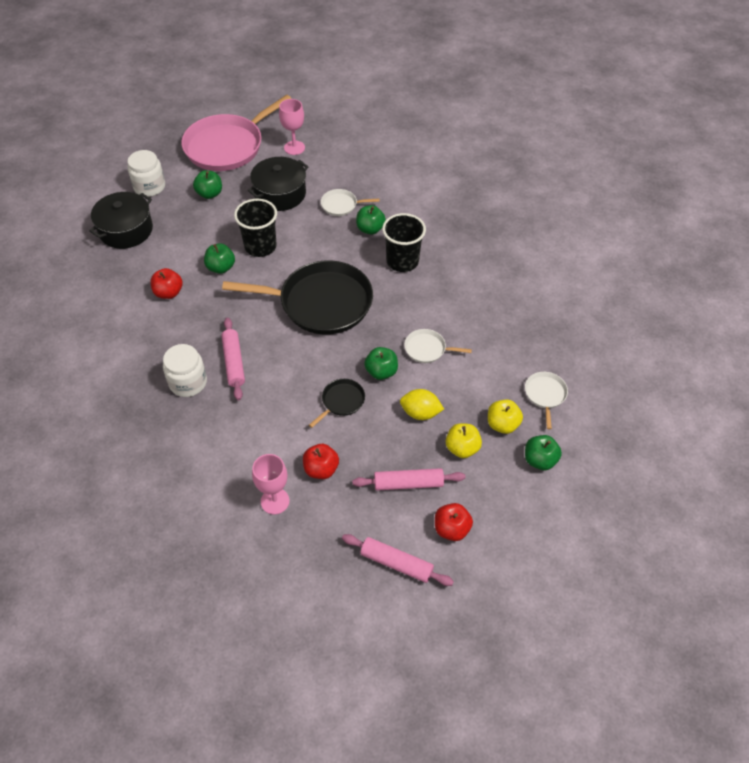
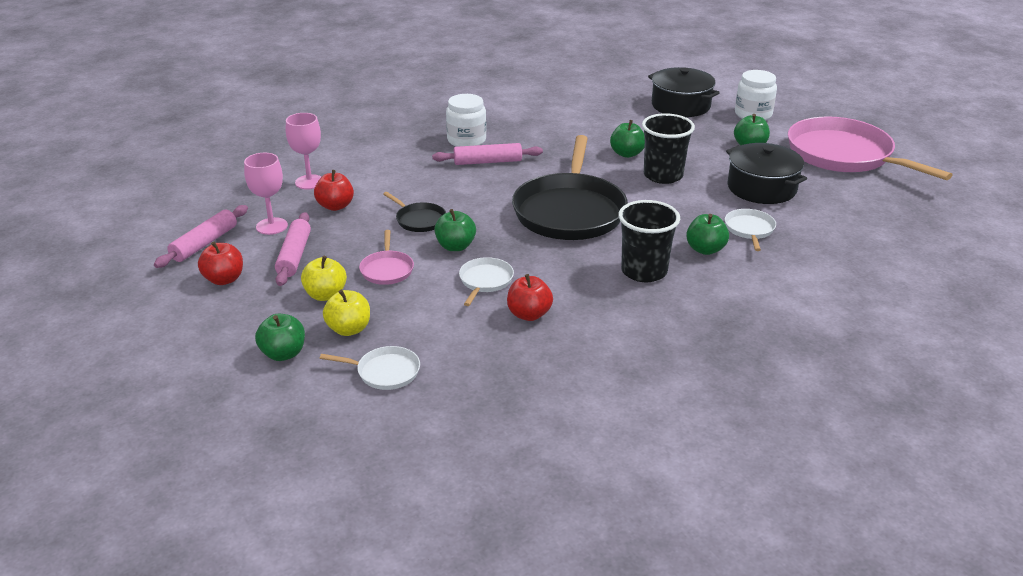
camera: 95 degrees right, 20 degrees down
(169, 293) = (588, 128): red apple -> red apple (529, 314)
(294, 148) = (859, 198): pink goblet -> pink goblet (272, 226)
(420, 413) = (387, 269): yellow lemon -> pink pan

